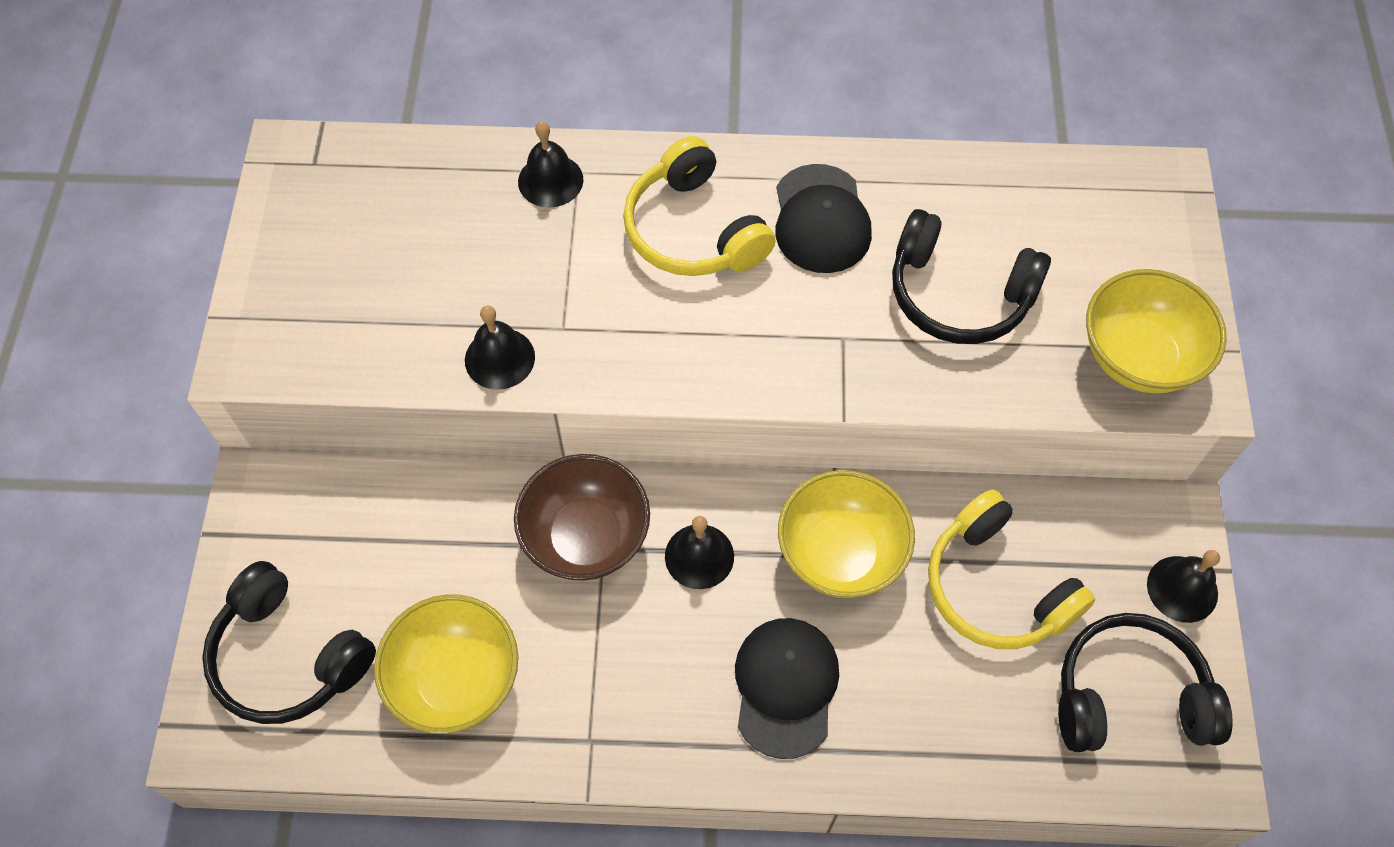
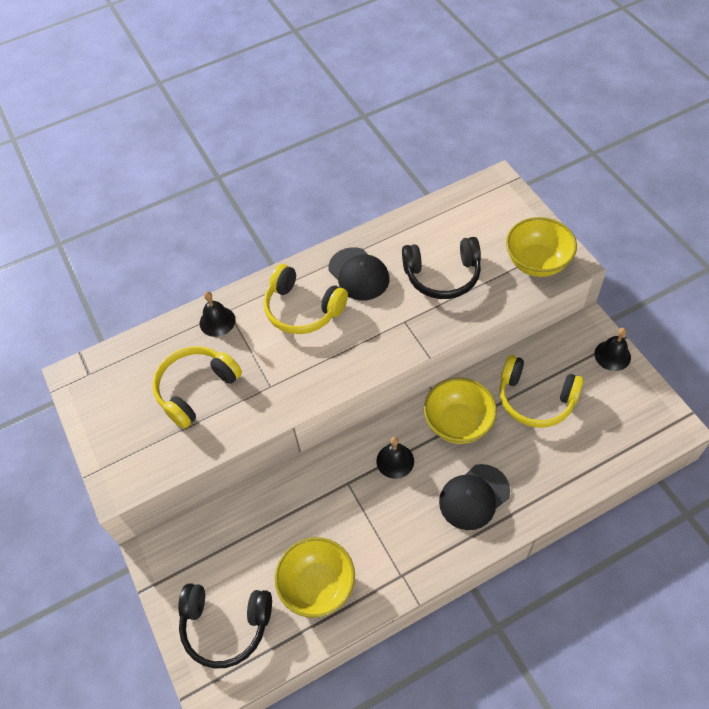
camera: 25 degrees left, 5 degrees down
(450, 271) = (196, 389): none -> yellow headphones
(499, 358) = (249, 417): black bell -> none
(586, 538) = (336, 483): brown bowl -> none
(785, 687) = (474, 497): black cap -> black cap turned 105 degrees counterclockwise
(1129, 695) = (621, 413): black headphones -> none

